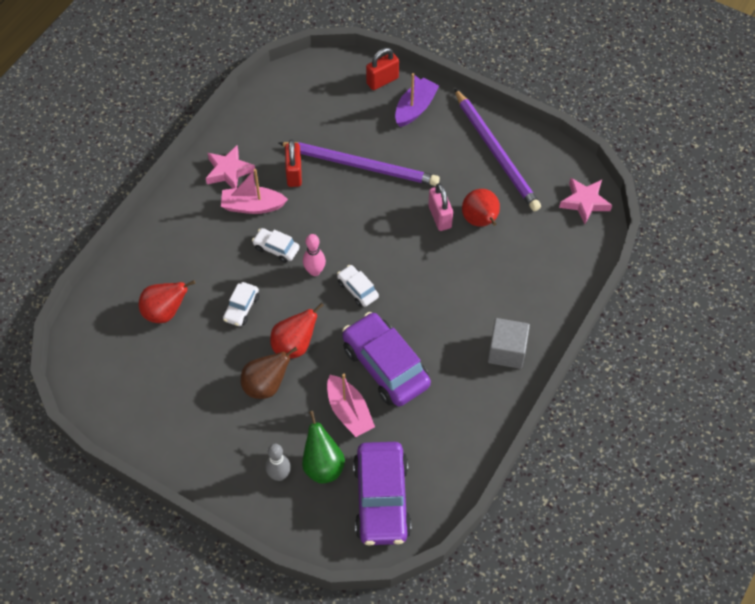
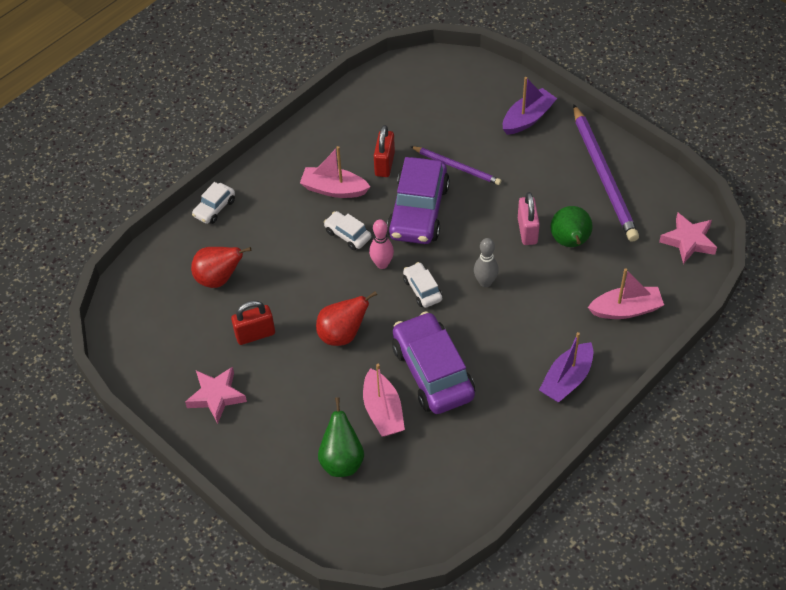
camera: 15 degrees right, 5 degrees down
(229, 171) = (318, 151): pink star -> pink star (216, 396)
(241, 308) = (297, 288): white car -> white car (214, 208)
(266, 385) = (303, 369): brown pear -> none
(279, 475) = (294, 461): grey bowling pin -> grey bowling pin (485, 282)
(361, 166) = (457, 167): purple pencil -> purple pencil, size x0.57
(382, 81) = (499, 86): red padlock -> red padlock (255, 334)
(382, 499) = (395, 507): purple car -> purple car (418, 211)
(480, 221) = (570, 242): red pear -> green pear
(507, 351) = (567, 379): grey cube -> purple boat
(544, 276) = (626, 309): none -> pink boat

